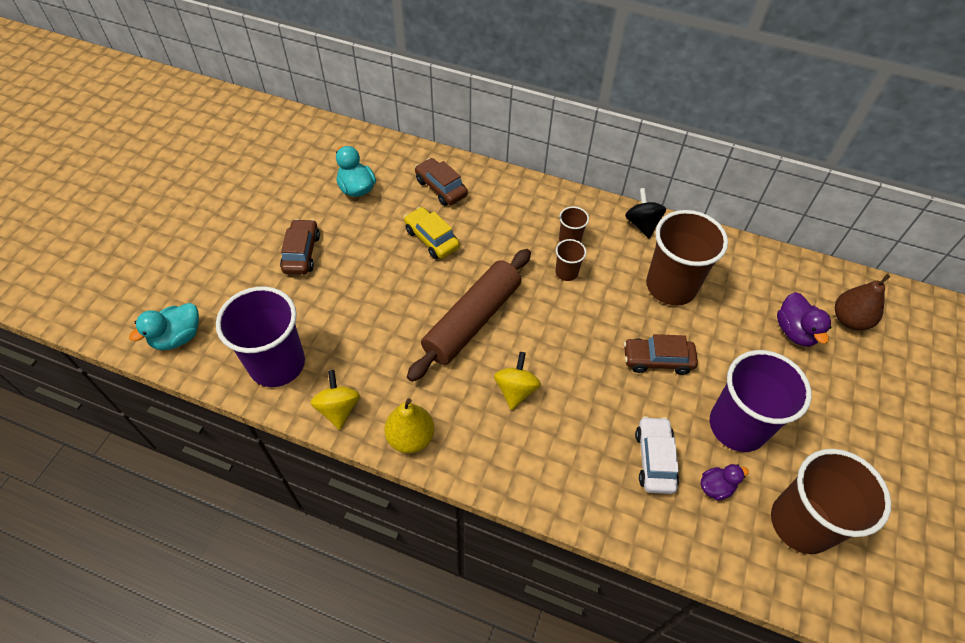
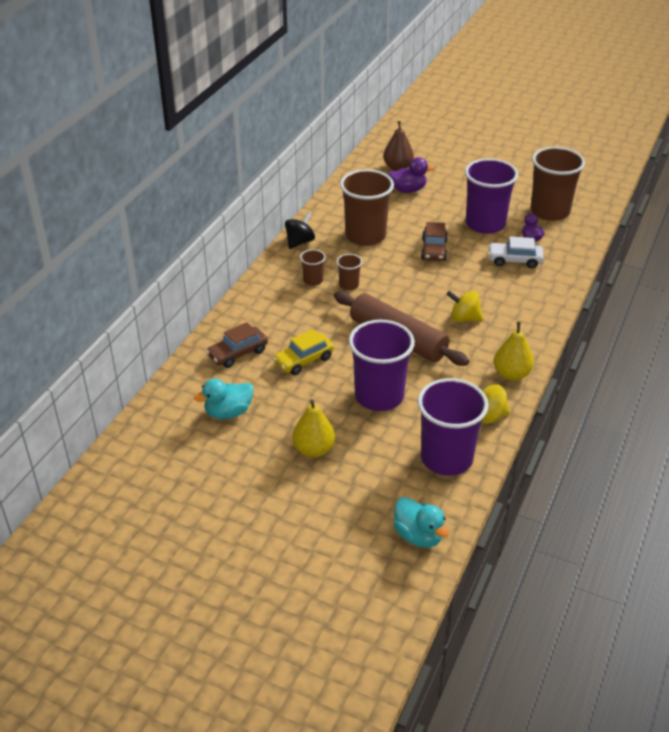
camera: 85 degrees left, 15 degrees down
(301, 253) = (313, 450): brown car -> yellow pear
(375, 304) = (379, 396): none -> purple cup
(642, 224) = (300, 242): black spinning top -> black spinning top turned 135 degrees clockwise

